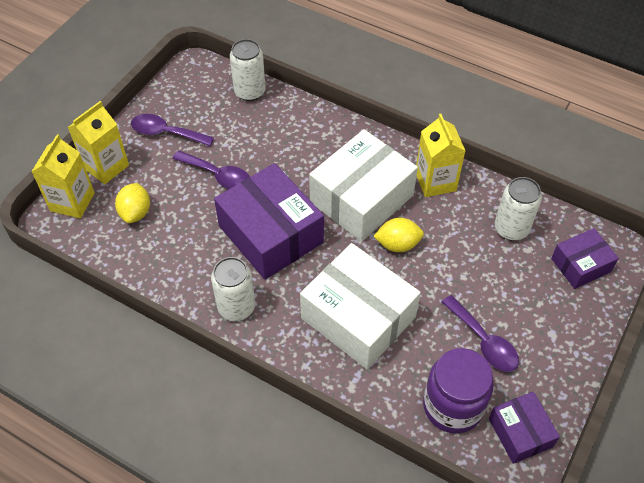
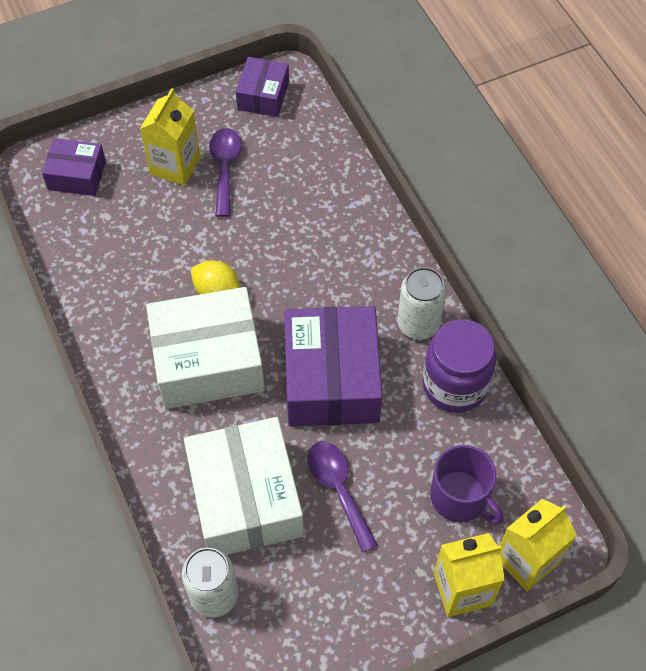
camera: 145 degrees left, 5 degrees up
(135, 212) = (460, 497): yellow lemon -> purple mug
(166, 133) = (361, 596): purple spoon -> none
(358, 317) = (313, 248): white box -> white box (245, 498)
(435, 181) = (117, 333): yellow carton -> yellow carton (175, 166)
(452, 406) = (297, 140): purple jar -> purple jar (454, 385)
(511, 228) = (98, 242): white can -> none

